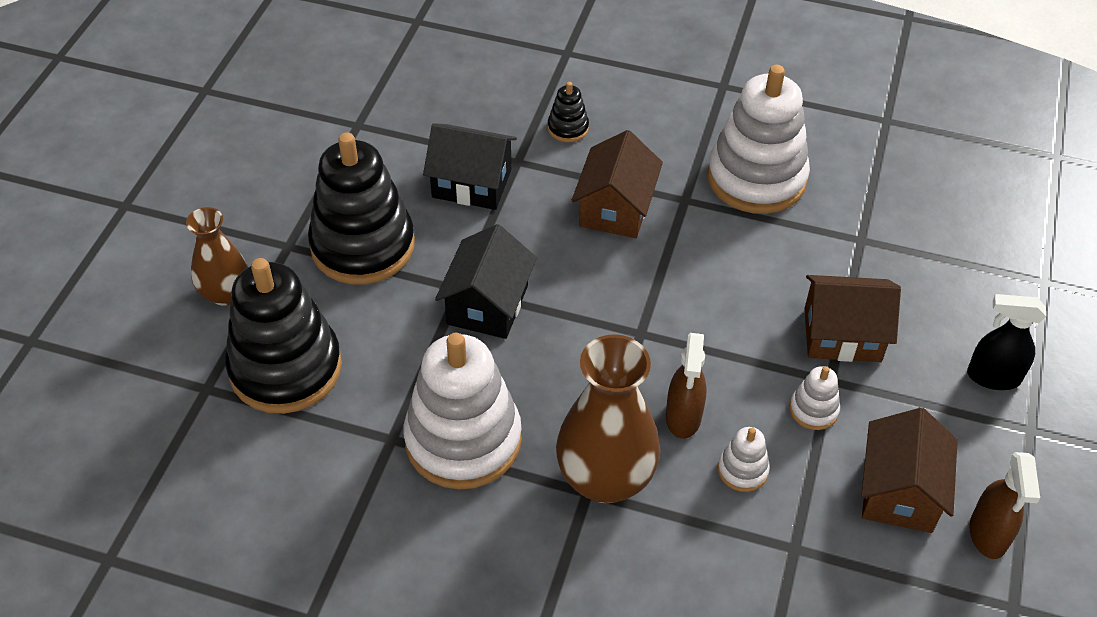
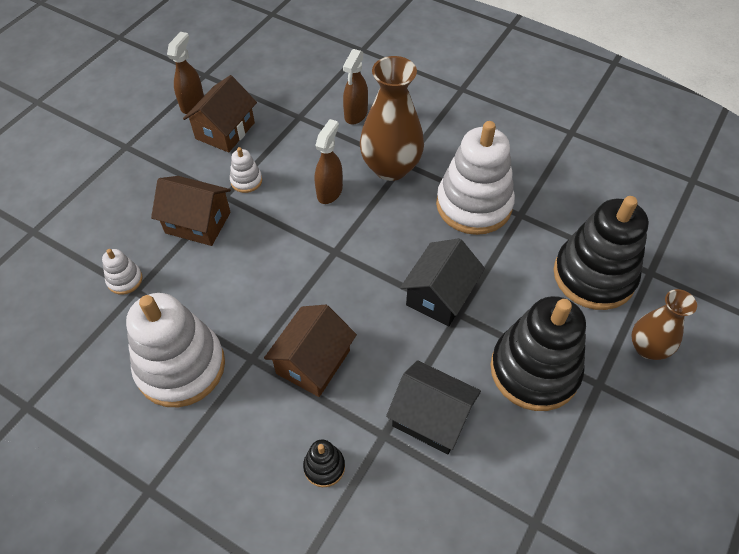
camera: 165 degrees left, 5 degrees up
(699, 574) = (355, 115): none -> brown spray bottle
(742, 470) = (307, 157): white stacking toy -> white stacking toy (125, 280)
(992, 377) = (122, 178): black spray bottle -> none

